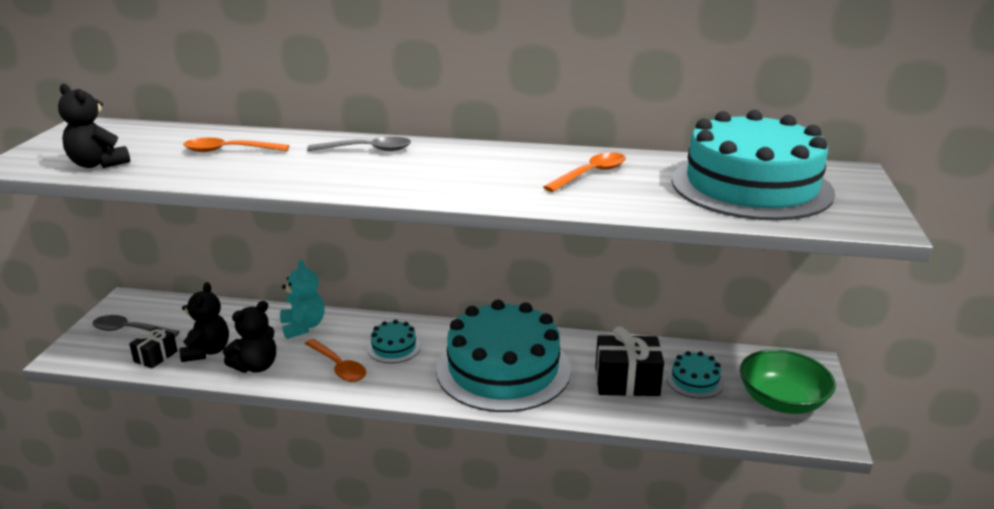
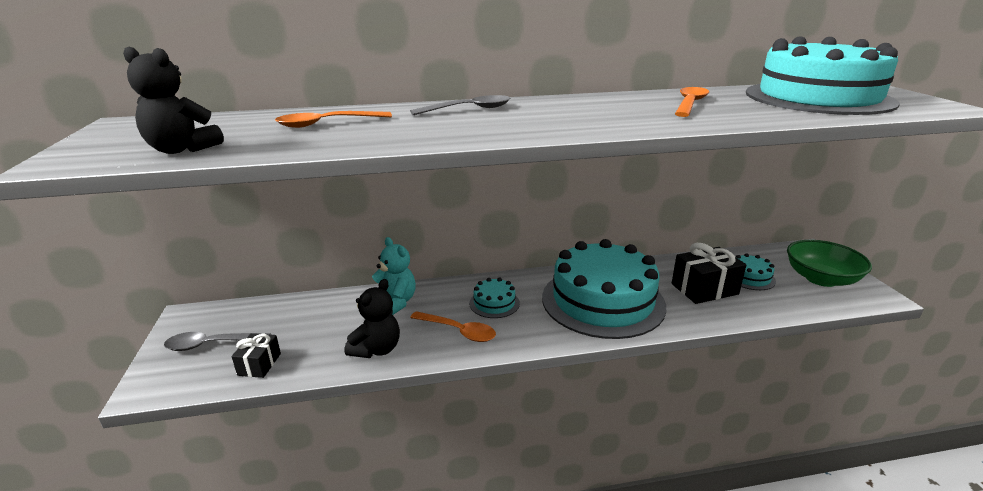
camera: 20 degrees left, 0 degrees up
(207, 351) = (314, 347): black teddy bear -> none

